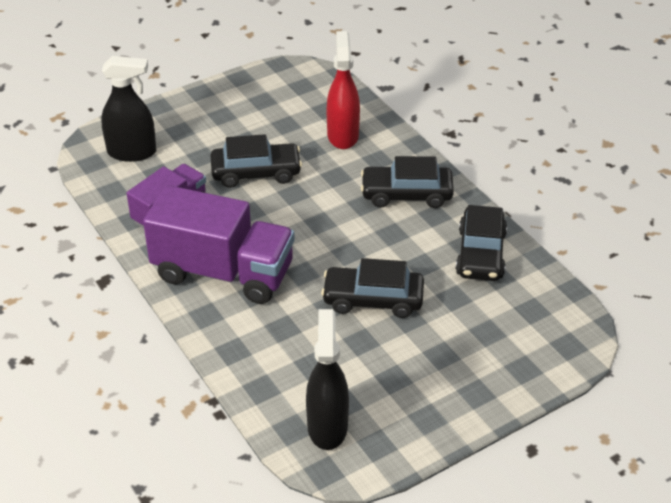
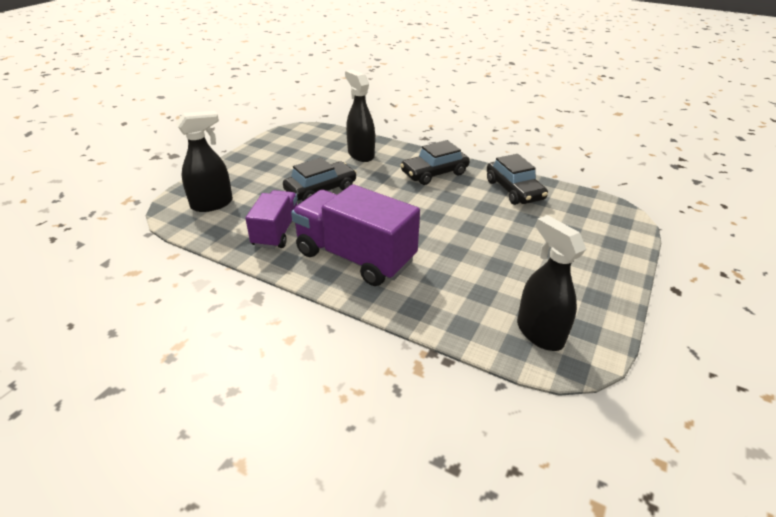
camera: 30 degrees left, 5 degrees down
(223, 272) = (355, 257): purple truck -> purple truck turned 135 degrees counterclockwise
(343, 135) = (361, 155): red spray bottle -> black spray bottle
(373, 299) = (478, 237): black car -> none

